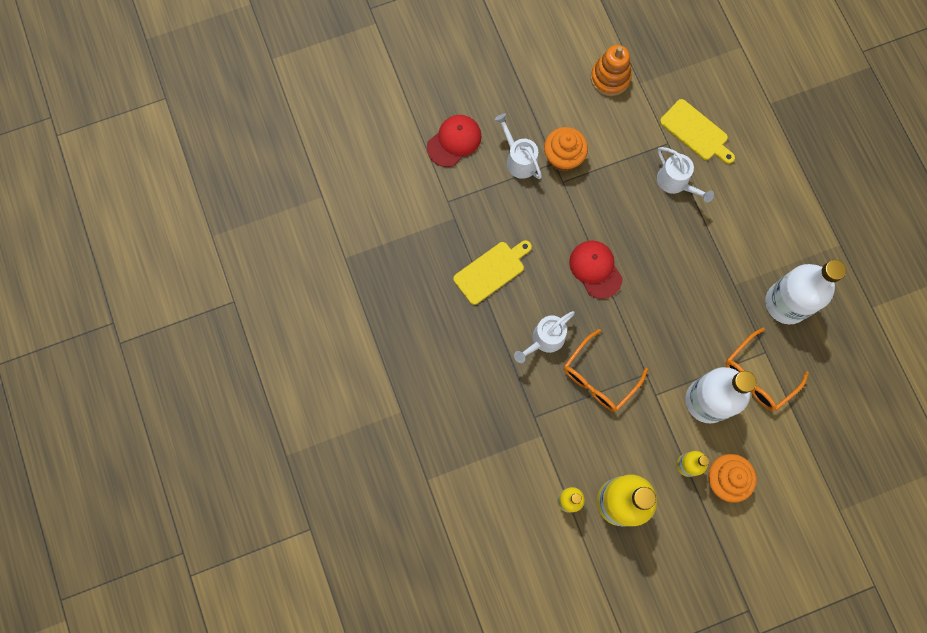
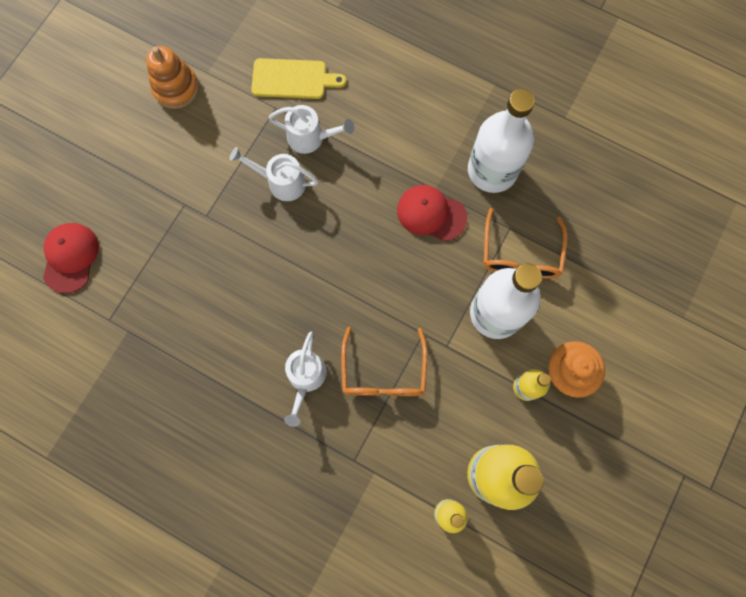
camera: 40 degrees left, 0 degrees up
(491, 271) = (203, 354): yellow cutting board -> none
(518, 159) = (147, 227): white watering can -> white watering can (281, 182)
(563, 157) = (189, 193): orange cupcake -> none
(595, 269) = (300, 274): red cap -> red cap (431, 214)

